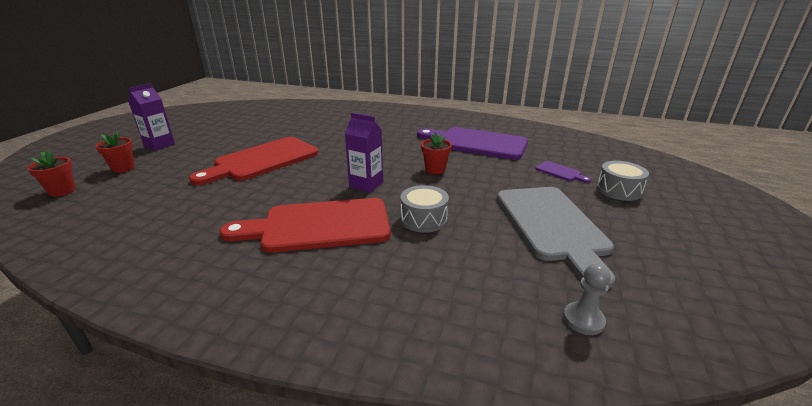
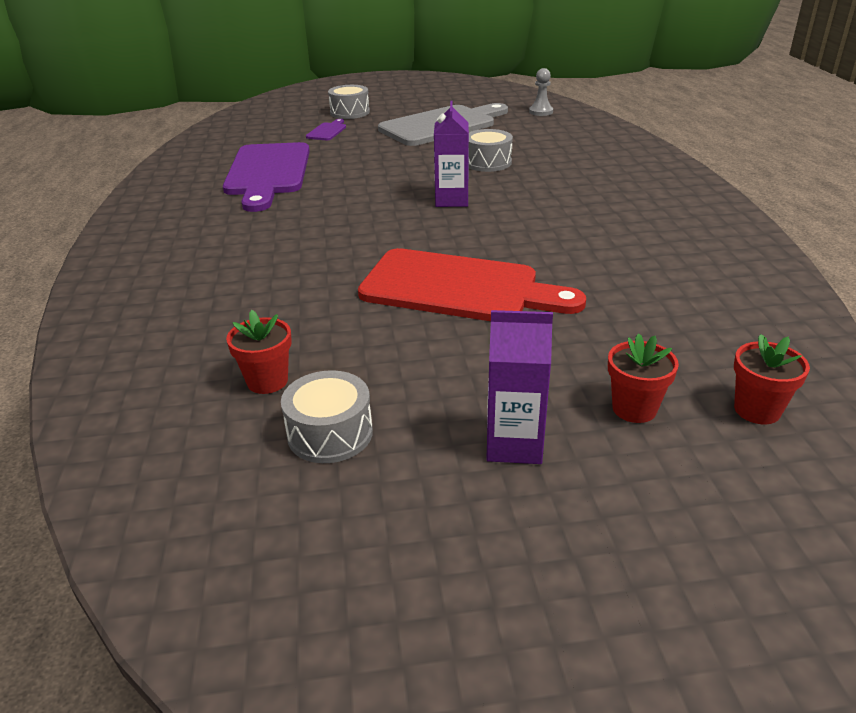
camera: 115 degrees left, 5 degrees up
(222, 125) = (330, 433): none -> grey drum
(318, 226) = (557, 196): red cutting board -> none
(435, 169) = (375, 178): red flower pot -> red flower pot (267, 381)

